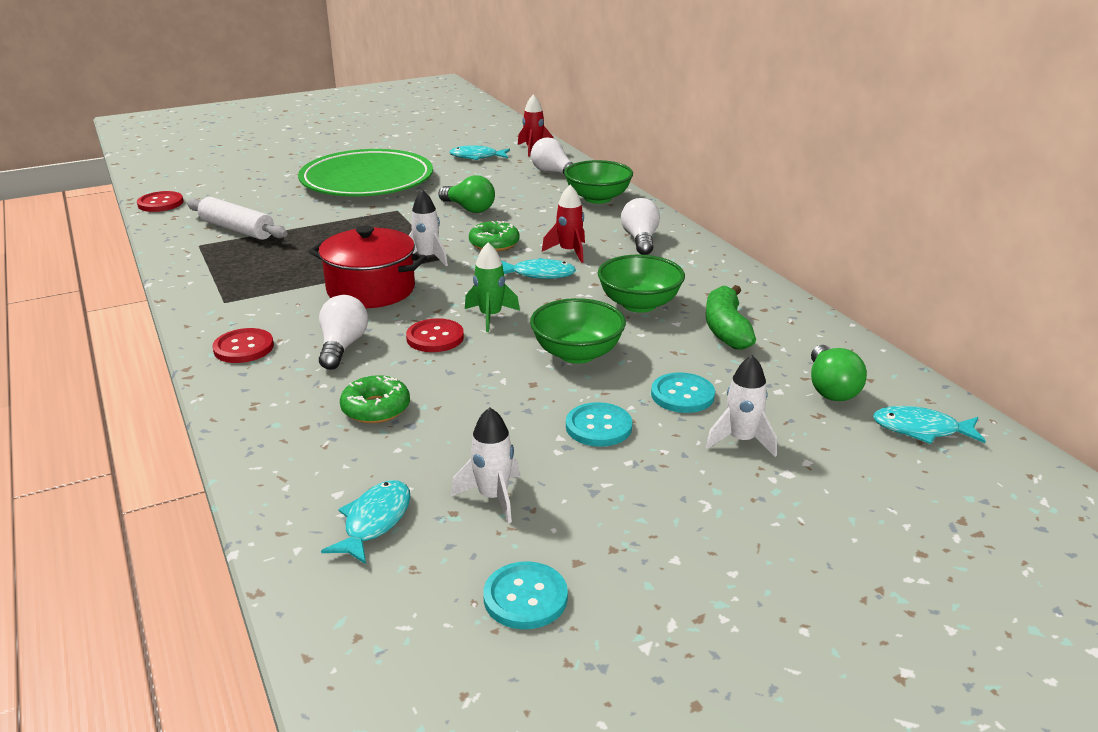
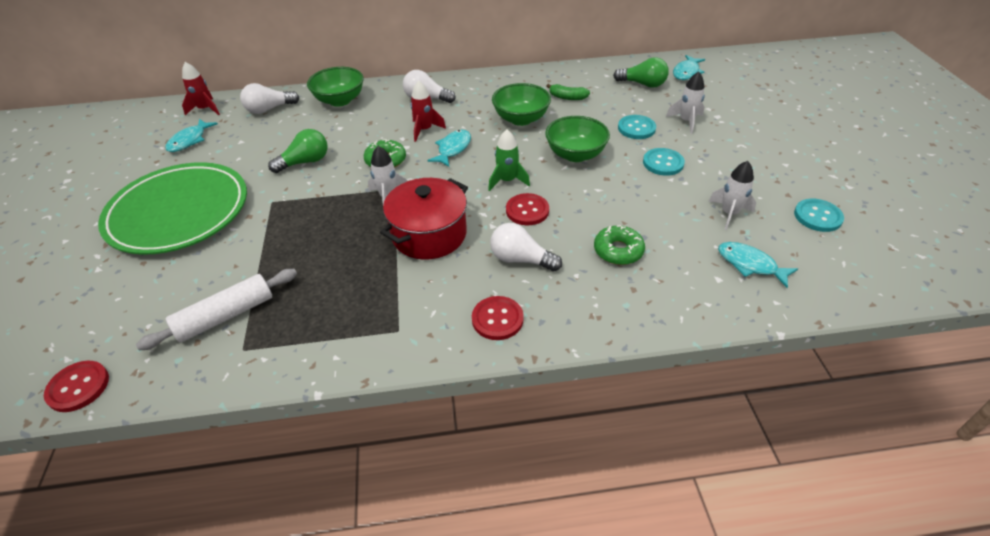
camera: 70 degrees left, 15 degrees up
(726, 329) = (567, 97): green banana -> green banana, size x0.63

